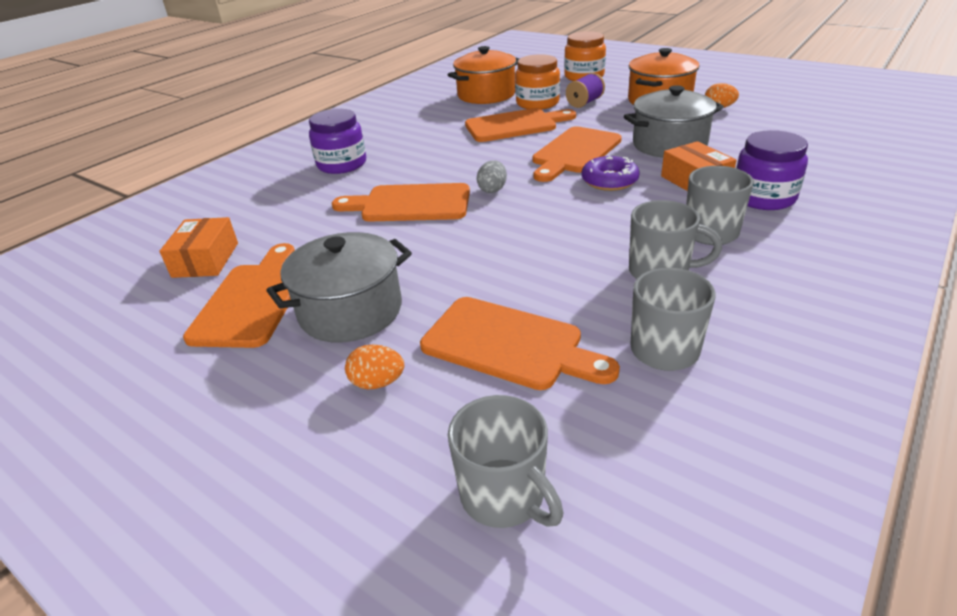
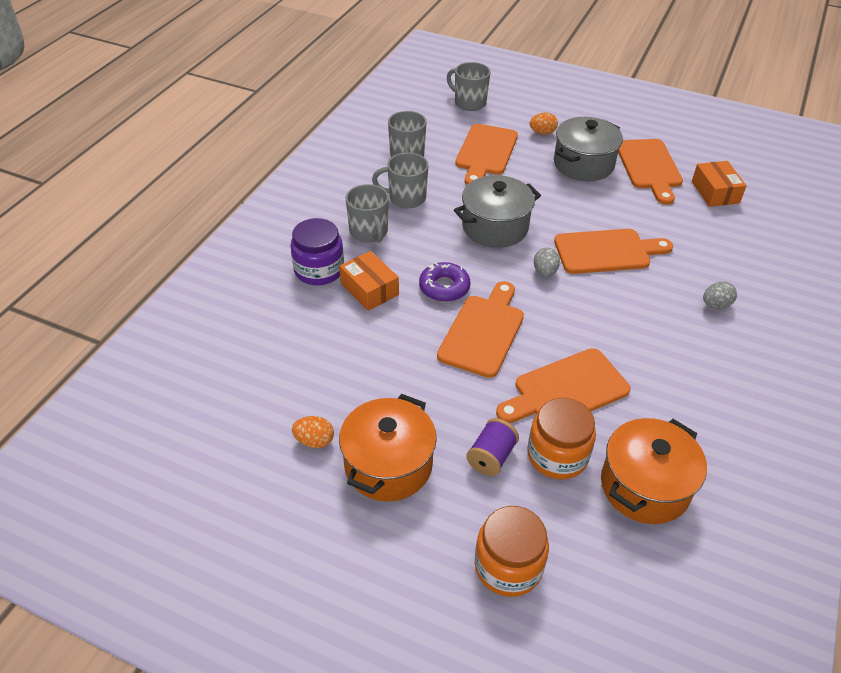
camera: 165 degrees right, 10 degrees up
(342, 164) = (715, 305): purple jar -> grey egg
(509, 344) = (486, 152): orange cutting board -> orange cutting board turned 90 degrees counterclockwise
(669, 144) = (386, 349): grey pot -> grey pot (495, 227)

